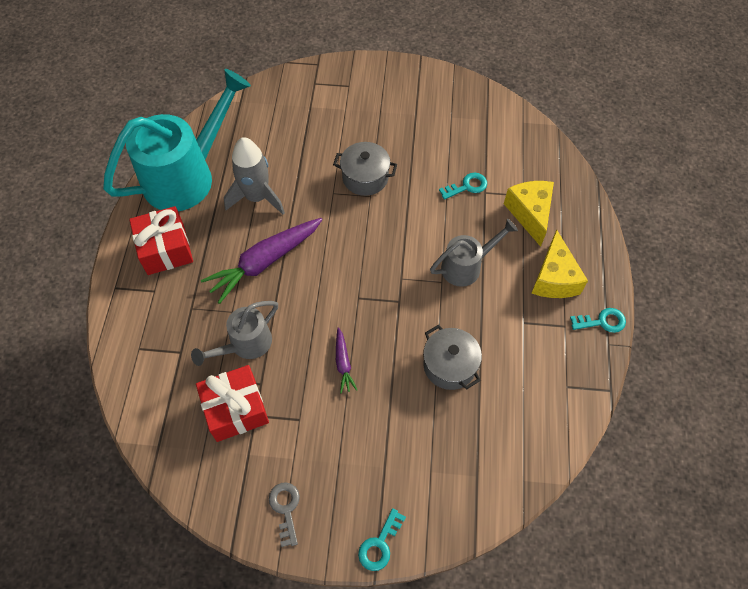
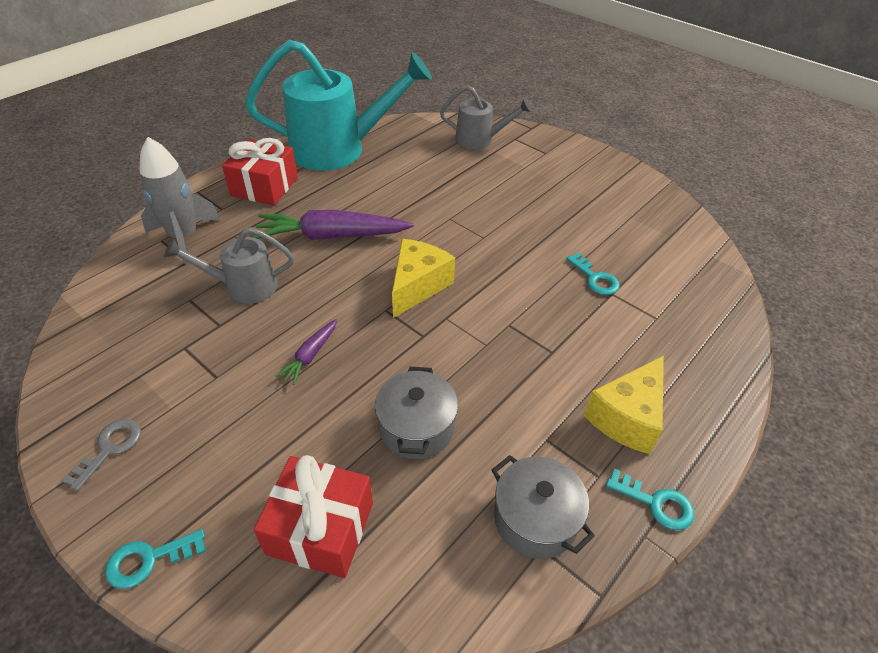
camera: 35 degrees right, 15 degrees down
(236, 409) = (175, 331): red gift -> red gift (320, 528)
(257, 197) = (378, 189): grey rocket -> grey rocket (184, 237)
(365, 177) = (493, 221): grey pot -> grey pot (535, 519)
(466, 266) = (528, 346): grey watering can -> grey watering can (480, 140)
(467, 186) = (595, 278): turquoise key -> turquoise key turned 45 degrees clockwise
(530, 214) = (650, 338): yellow cheese -> yellow cheese (417, 286)

